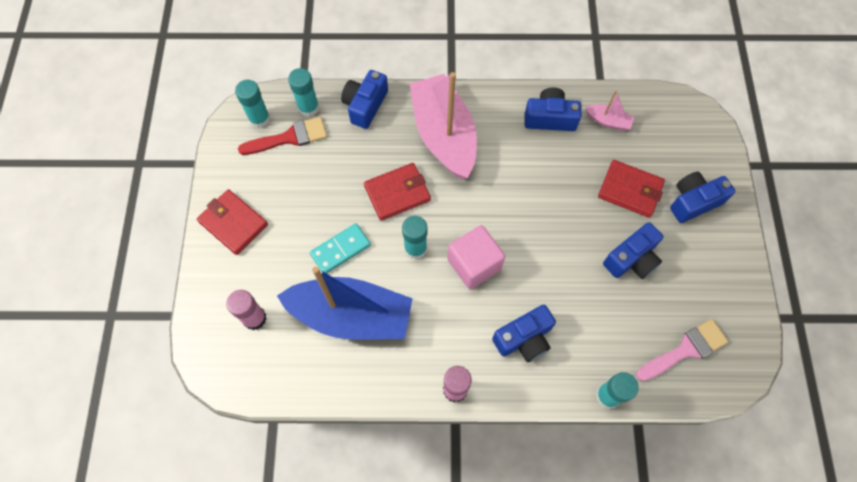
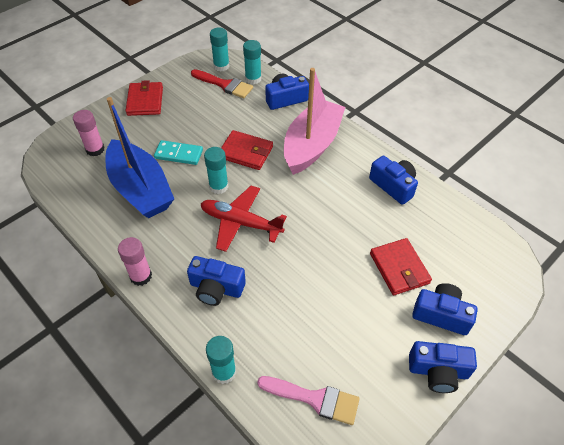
camera: 45 degrees right, 15 degrees down
(474, 264) = (240, 222): pink cube -> red plane
(608, 121) = (434, 218): pink boat -> none
(632, 259) = (347, 309): blue camera -> blue camera (438, 371)

